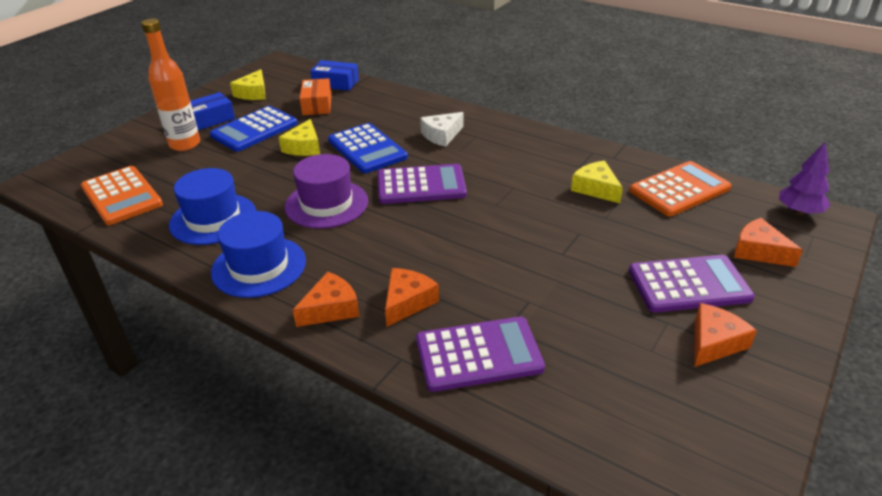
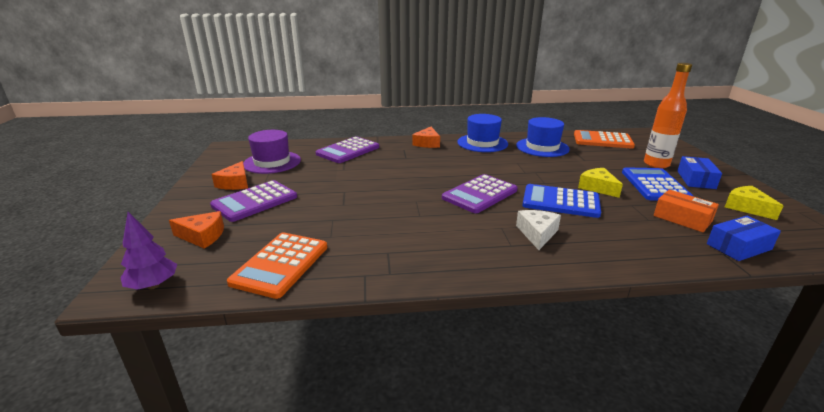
camera: 140 degrees right, 10 degrees down
(326, 204) = (509, 168): purple hat -> purple hat (272, 162)
(407, 302) = (399, 153): orange cheese -> none
(596, 188) = (356, 237): yellow cheese -> none

